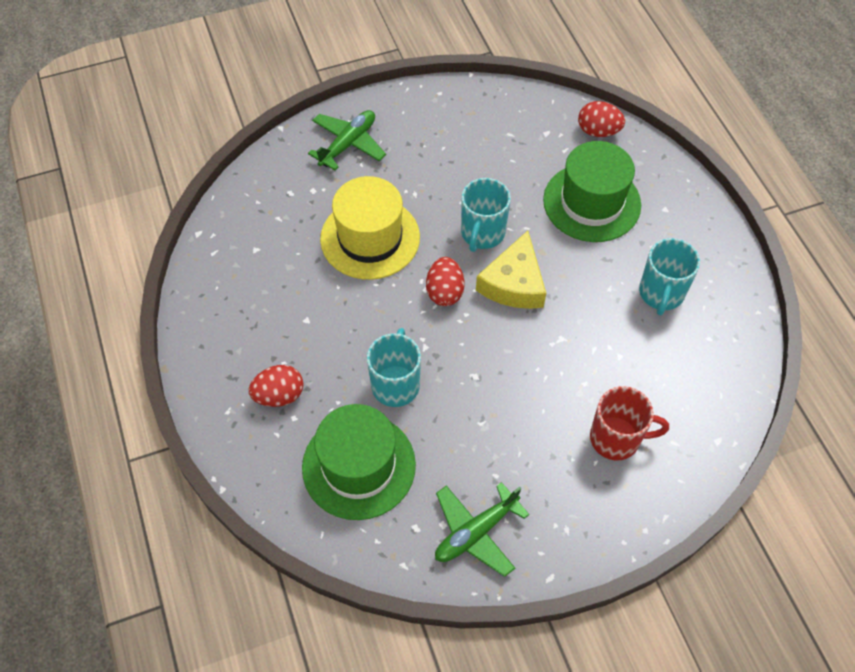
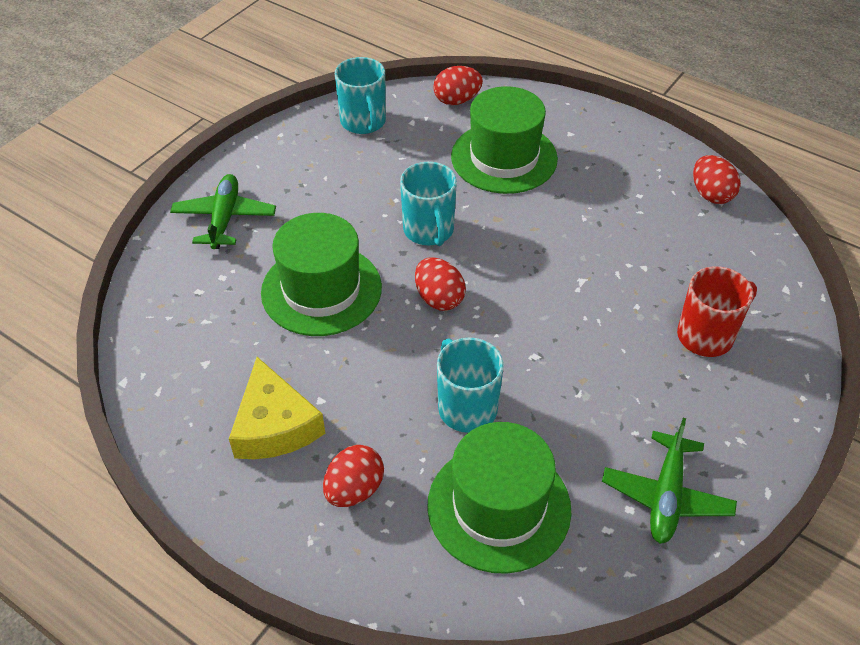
camera: 35 degrees left, 10 degrees down
(370, 238) = (321, 290): yellow hat -> green hat
(514, 283) = (497, 257): yellow cheese -> yellow cheese (274, 425)
(661, 293) = (630, 199): turquoise mug -> turquoise mug (363, 122)
(733, 327) = (711, 194): none -> red egg

